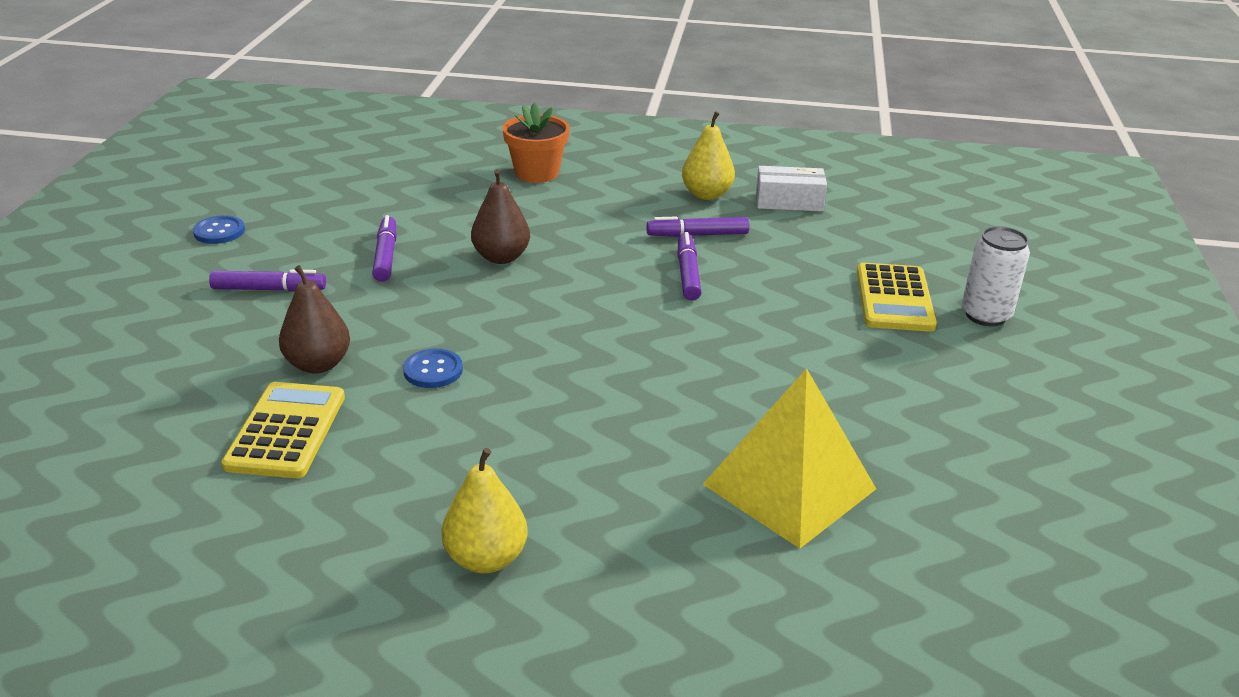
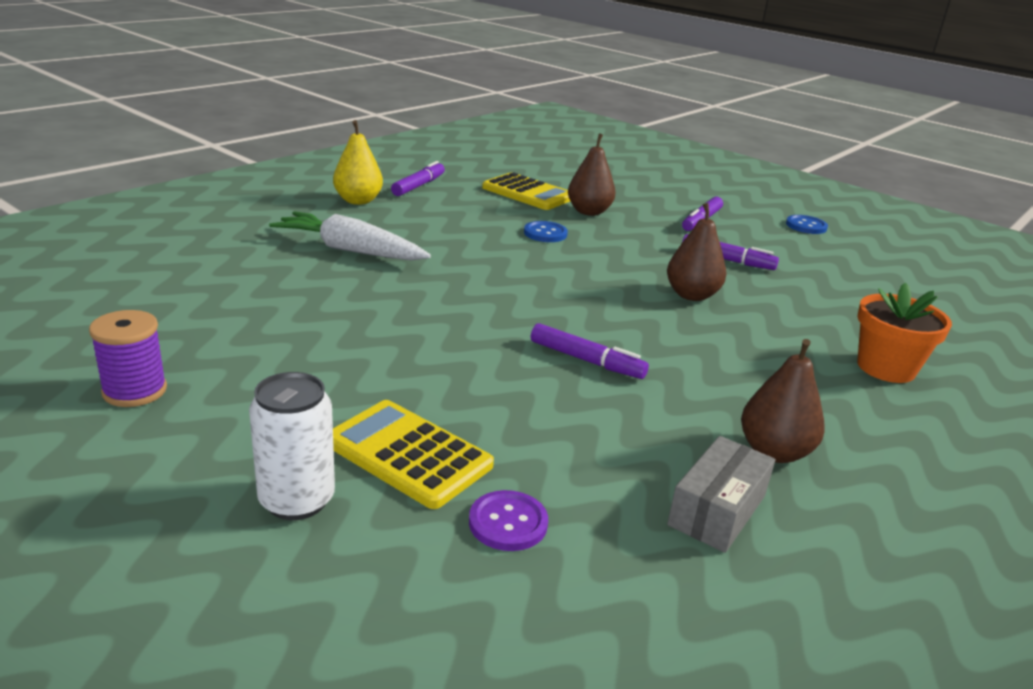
camera: 120 degrees right, 5 degrees down
(651, 475) = (350, 250): none -> white carrot
(698, 235) = (665, 400): purple marker -> purple marker (418, 186)
(706, 195) = (774, 452): yellow pear -> brown pear
(789, 201) = (717, 510): white box -> grey box
(789, 486) = (269, 280): yellow pyramid -> none
(893, 251) = (508, 523): none -> purple button
(1023, 437) = (135, 391): none -> purple spool

